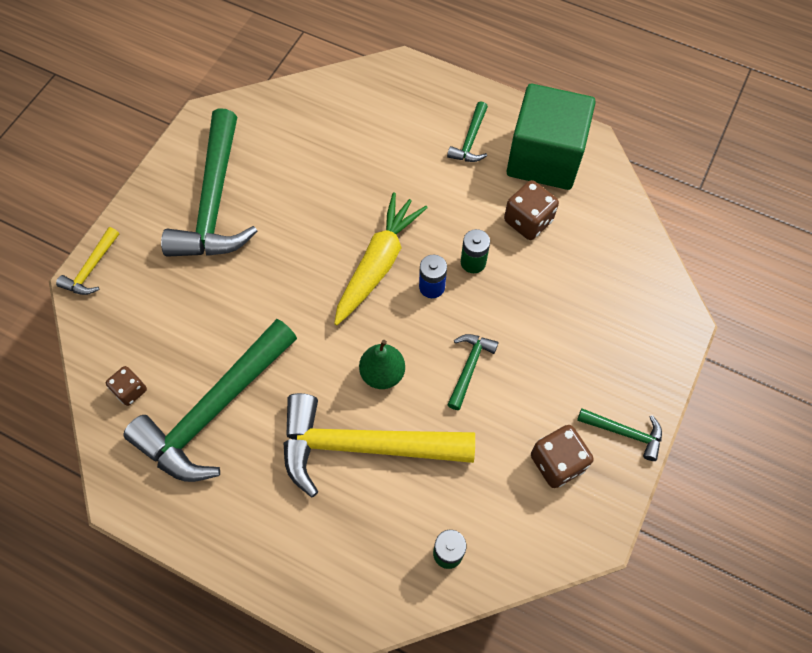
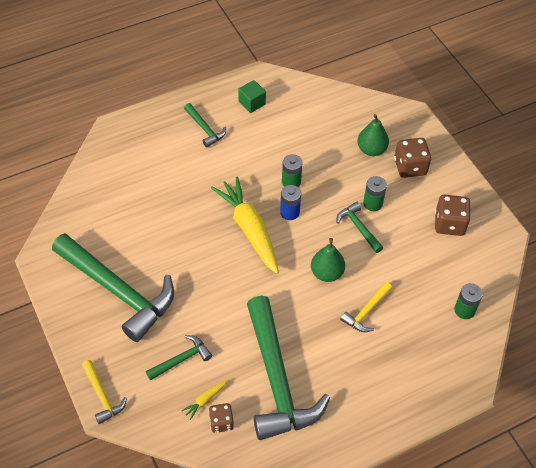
camera: 55 degrees left, 10 degrees down
(145, 359) = (205, 400): none -> yellow carrot
(364, 446) = (366, 311): yellow hammer -> yellow hammer, size x0.45
(515, 361) = (372, 203): none -> green battery
(528, 221) = (287, 138): brown dice -> brown dice (410, 167)
(544, 158) = (252, 103): green cube -> green cube, size x0.41
(590, 312) = (371, 149): none -> green pear
(624, 433) = (455, 183): green hammer -> green hammer (181, 359)

